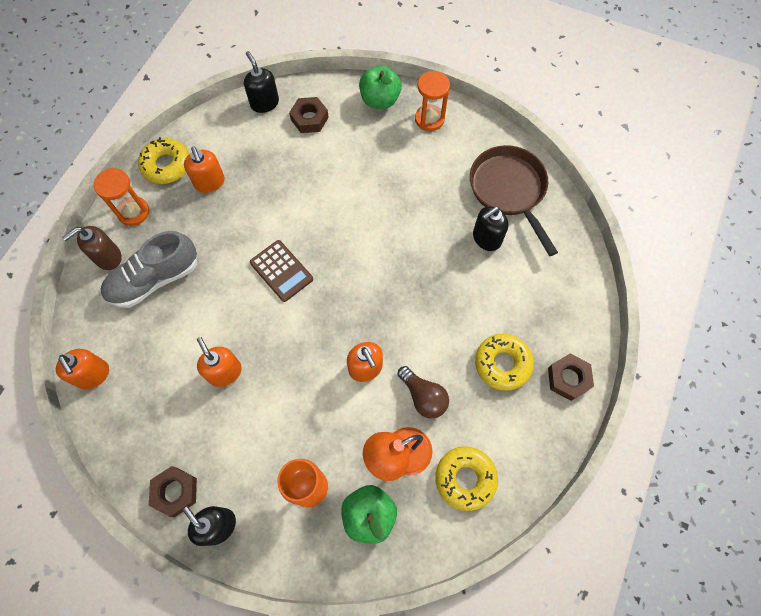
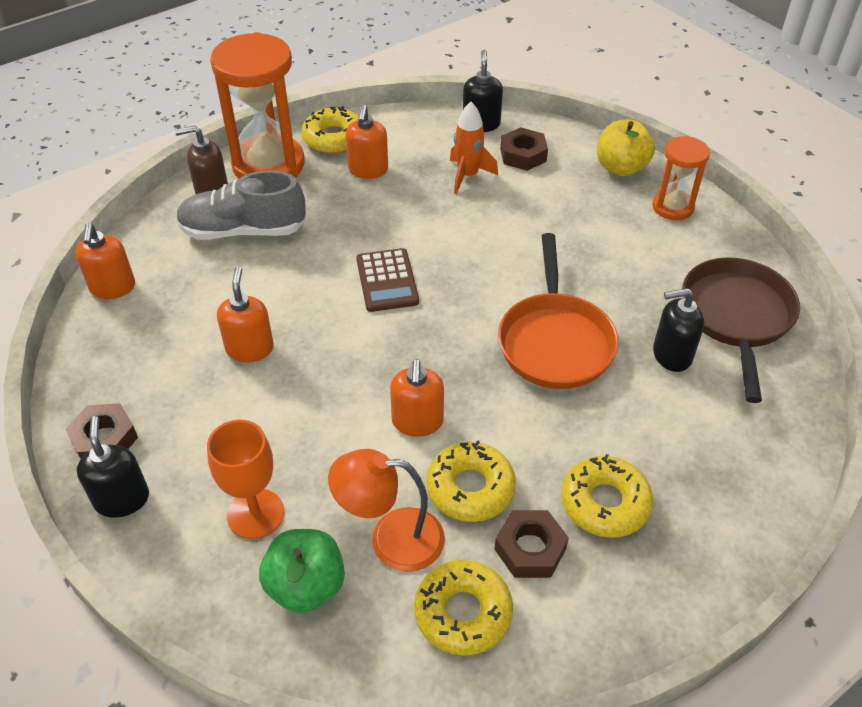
camera: 30 degrees right, 20 degrees down
(133, 212) = (268, 165): orange hourglass -> orange hourglass, size x1.83
(282, 155) = (468, 176): none -> orange rocket
(380, 100) = (621, 167): green apple -> yellow apple
(414, 264) = (555, 341): none -> orange pan
(423, 396) = (470, 488): brown light bulb -> yellow donut
(568, 378) = (693, 567): brown nut -> brown nut (530, 549)

